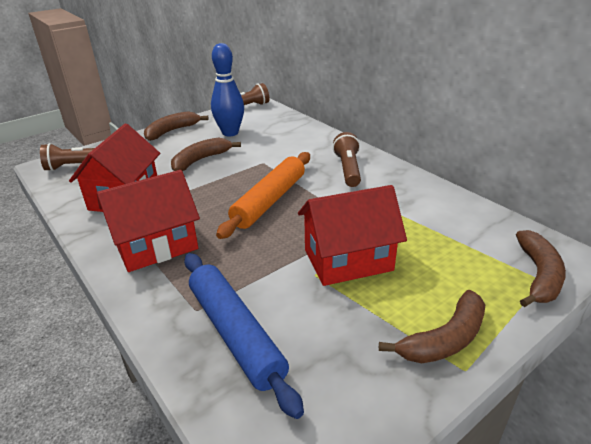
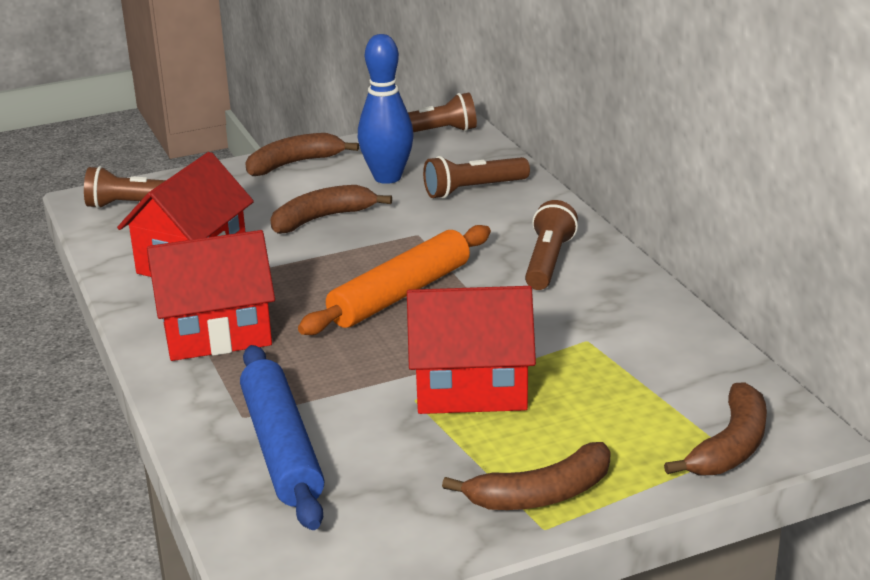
camera: 15 degrees right, 5 degrees down
(283, 134) = (473, 190): none -> brown flashlight

